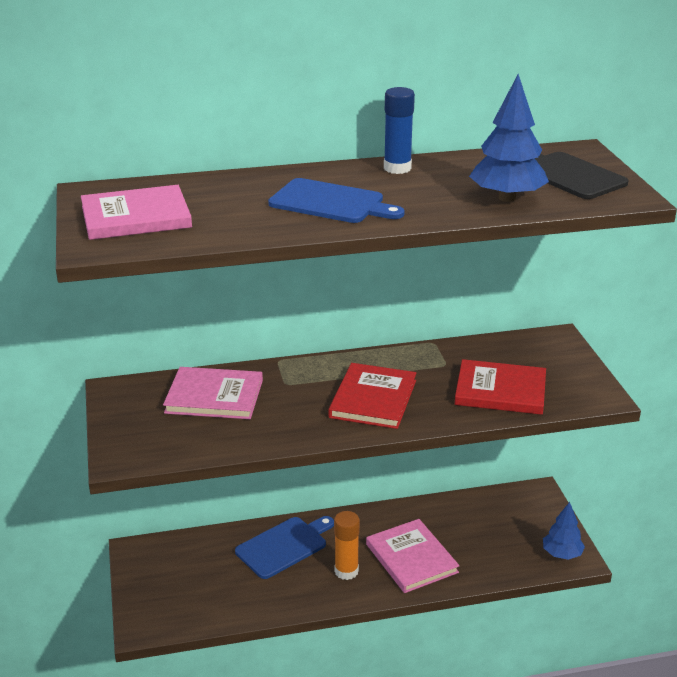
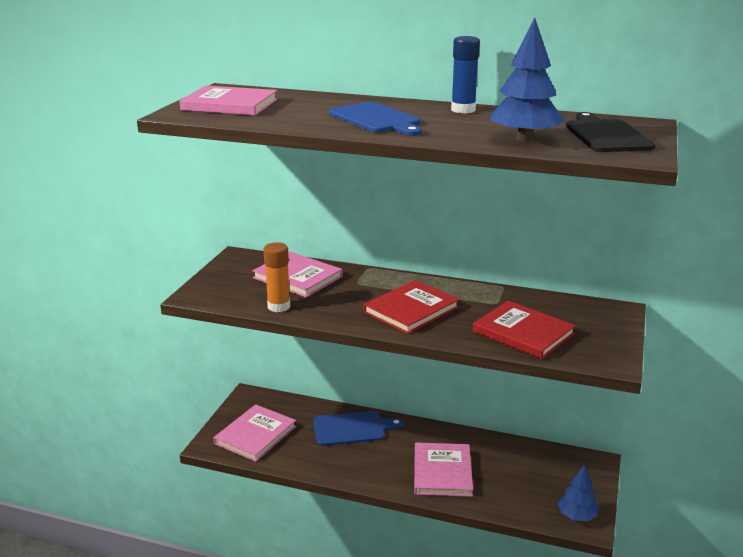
camera: 30 degrees right, 5 degrees down
(184, 594) = (255, 435): none -> pink book
(346, 571) = (383, 462): orange glue stick -> orange glue stick (279, 306)

